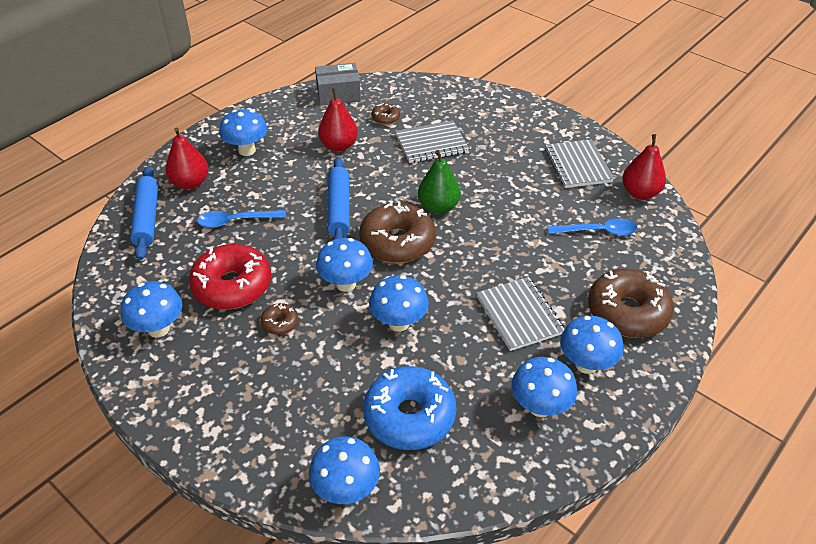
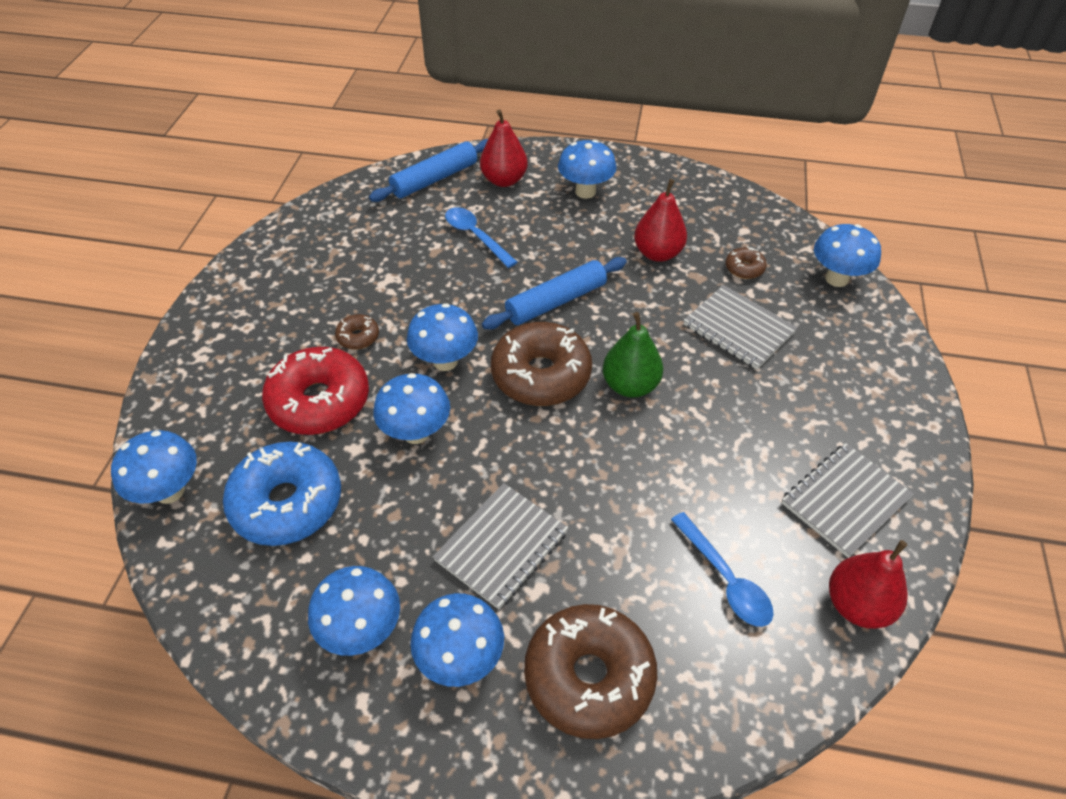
camera: 60 degrees right, 5 degrees up
(159, 329) = (301, 259): blue mushroom -> blue mushroom (836, 279)
(232, 286) = (386, 278): red donut -> red donut (319, 401)
(338, 94) = (745, 211): grey box -> none

